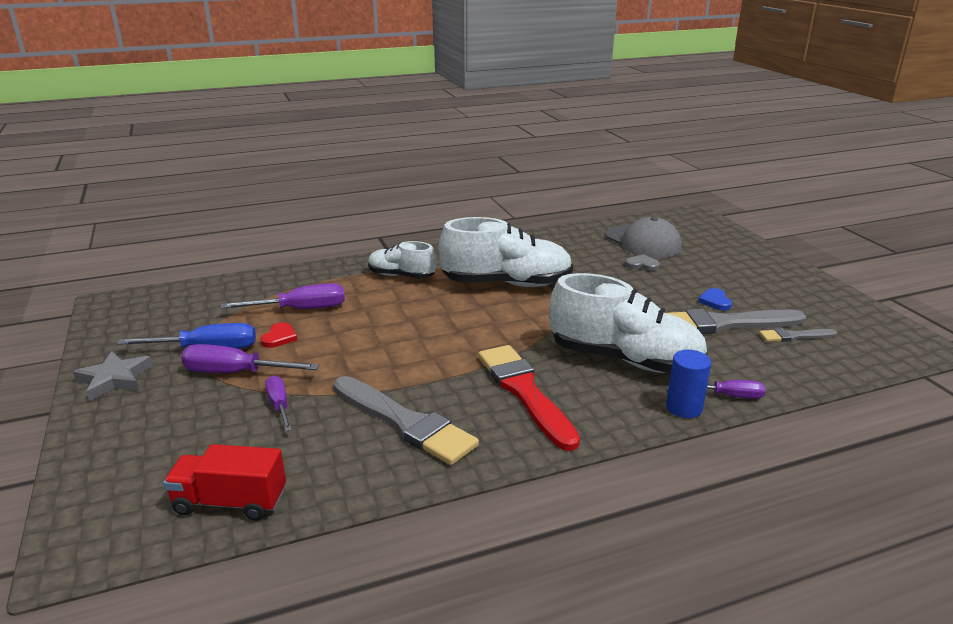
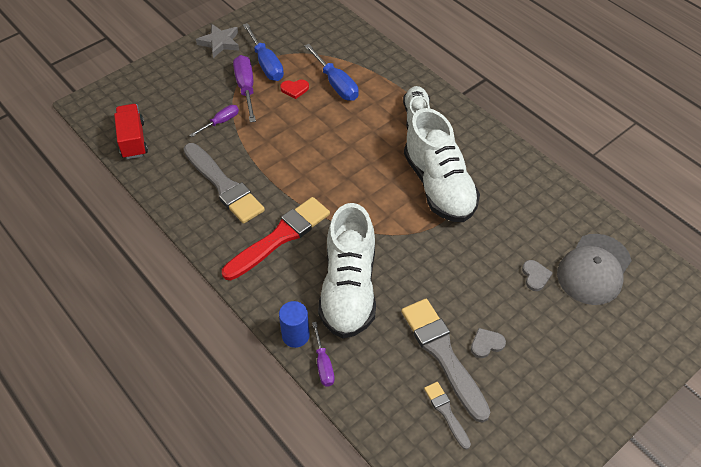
camera: 70 degrees right, 25 degrees up
(300, 309) = (336, 83): purple screwdriver -> blue screwdriver
(405, 422) = (223, 185): grey brush -> grey brush turned 60 degrees counterclockwise
(715, 301) = (486, 344): blue heart -> grey heart

